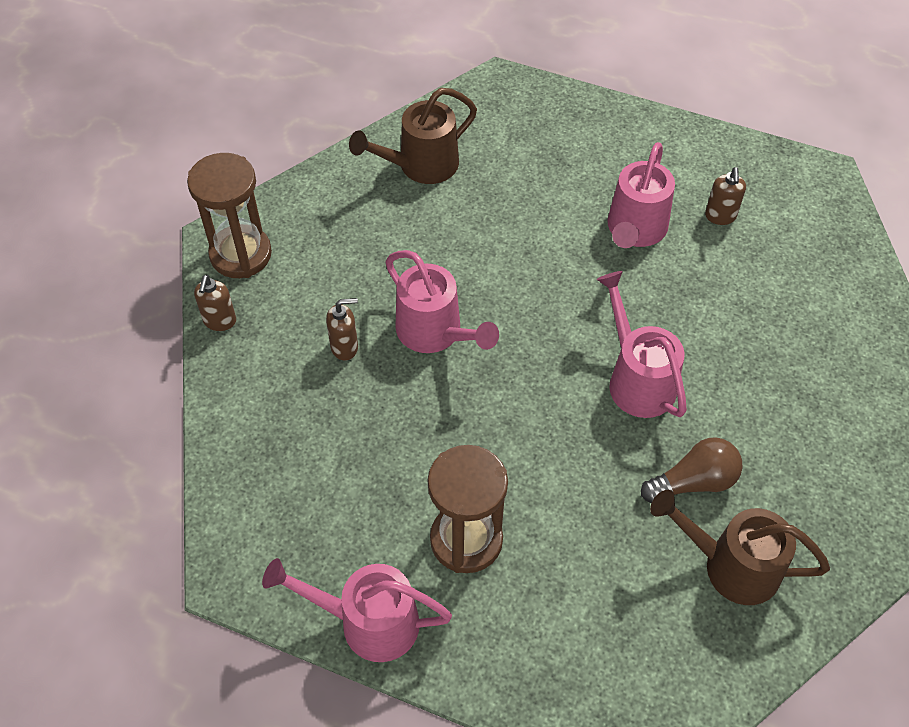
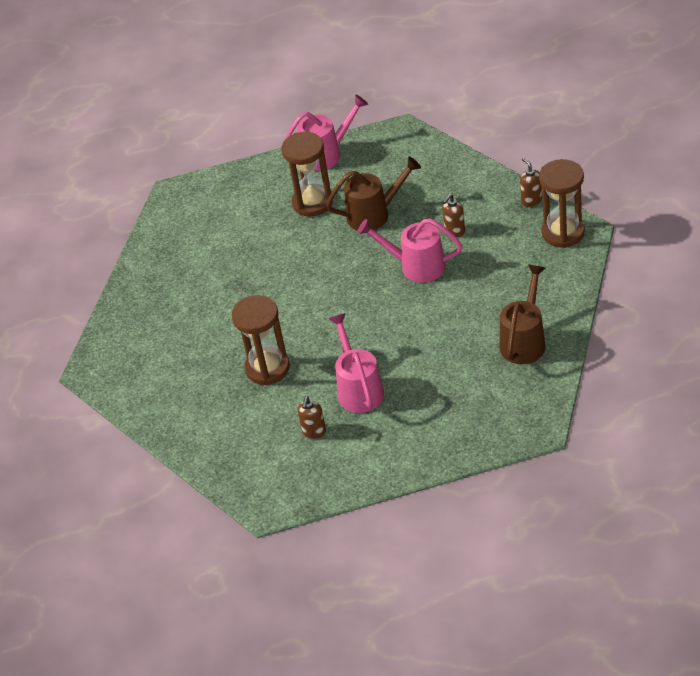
camera: 150 degrees right, 10 degrees down
(636, 378) = (290, 314): pink watering can -> none
(693, 482) = (224, 289): brown light bulb -> none
(718, 324) = (267, 368): none -> brown hourglass
(720, 216) = (314, 432): brown soap dispenser -> brown soap dispenser turned 135 degrees counterclockwise
(730, 565) = (182, 268): brown watering can -> brown watering can (374, 214)

